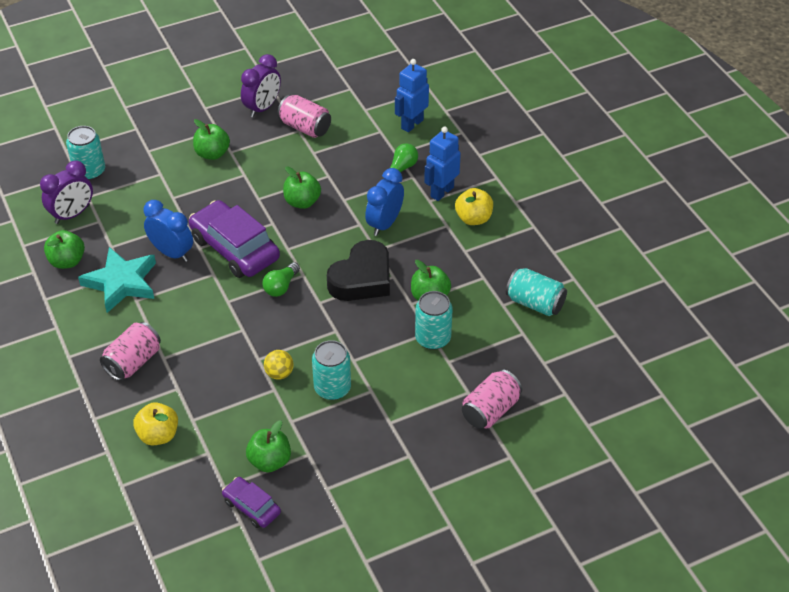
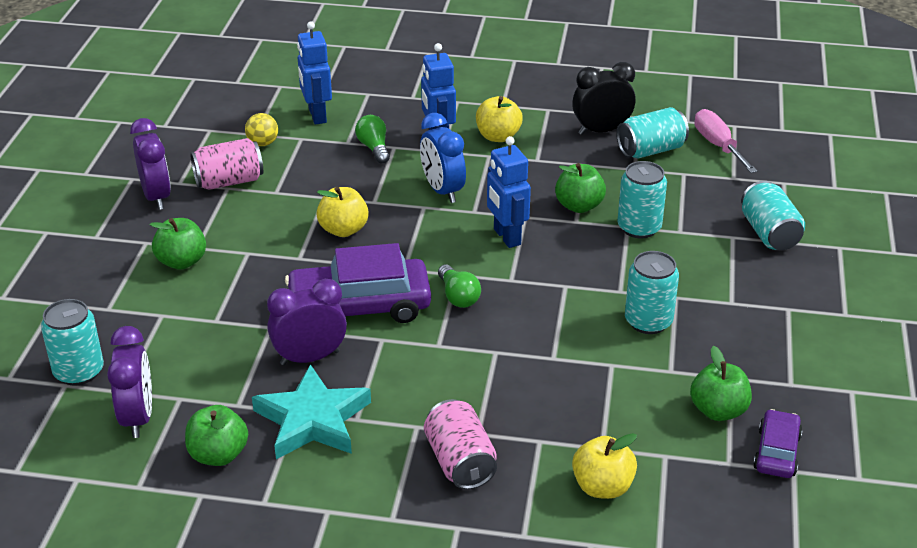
camera: 55 degrees left, 10 degrees down
(172, 253) = (310, 358): blue clock -> purple clock
(251, 507) = (776, 452): purple car -> purple car turned 120 degrees clockwise
(279, 373) = (591, 351): yellow ball -> yellow ball (263, 143)
(302, 202) = (343, 230): green apple -> yellow apple
(362, 278) = (506, 237): black heart -> blue robot
(490, 410) = (769, 233): pink can -> turquoise can
(534, 266) = (601, 130): none -> black clock
(578, 337) = (718, 145): none -> pink screwdriver

